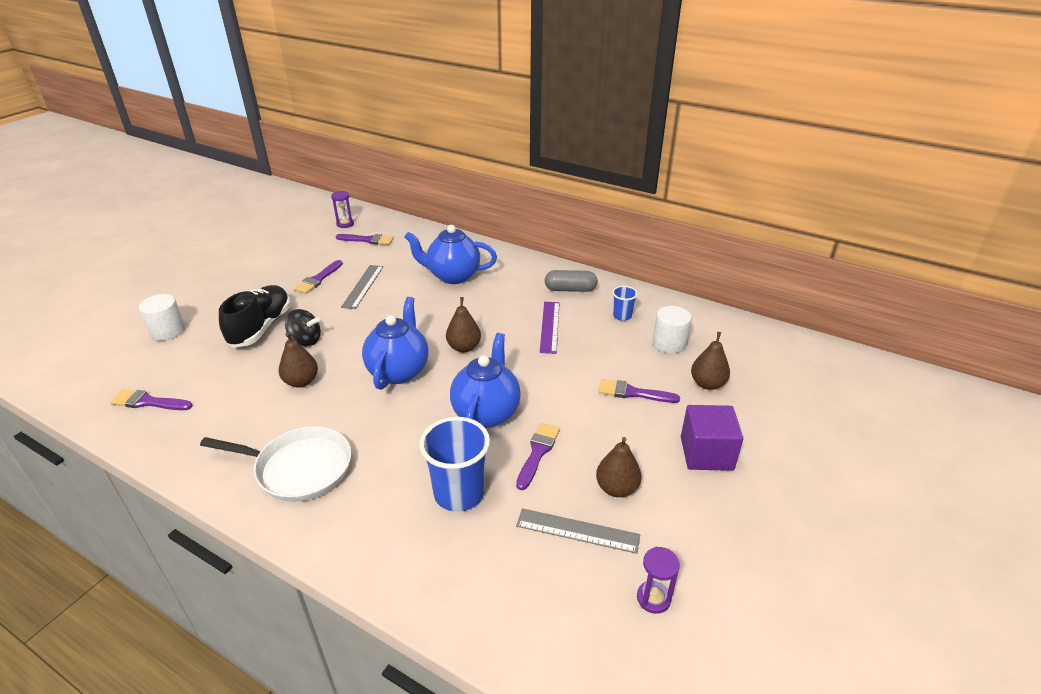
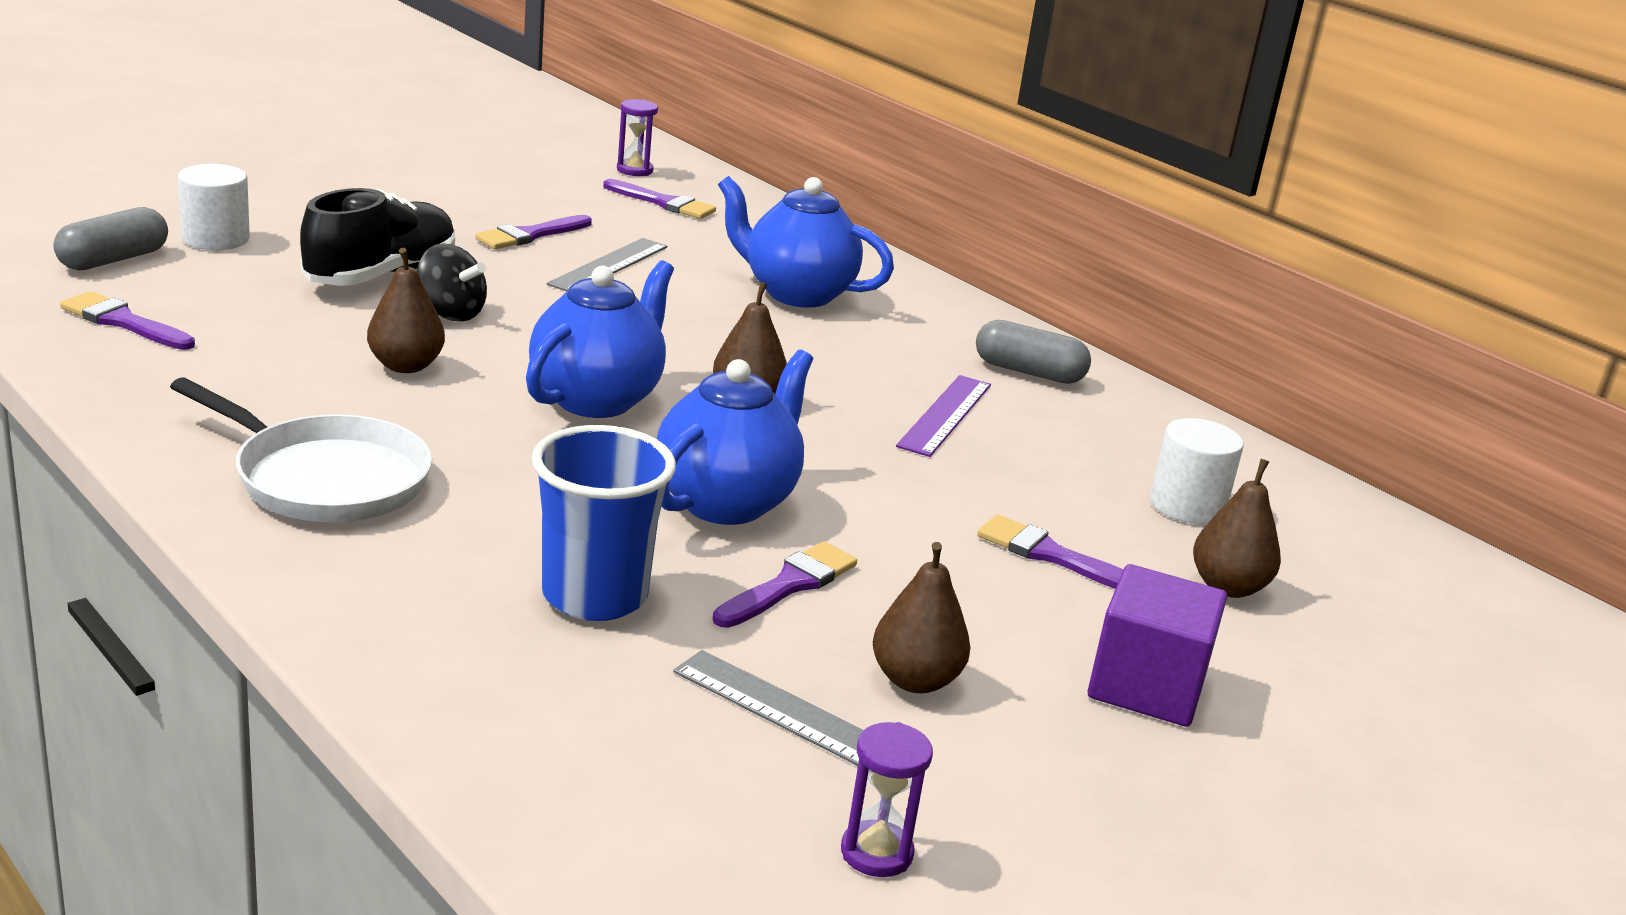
camera: 15 degrees right, 10 degrees down
(123, 362) = (113, 260): none -> grey capsule
(622, 316) = (1113, 438): blue cup -> none

